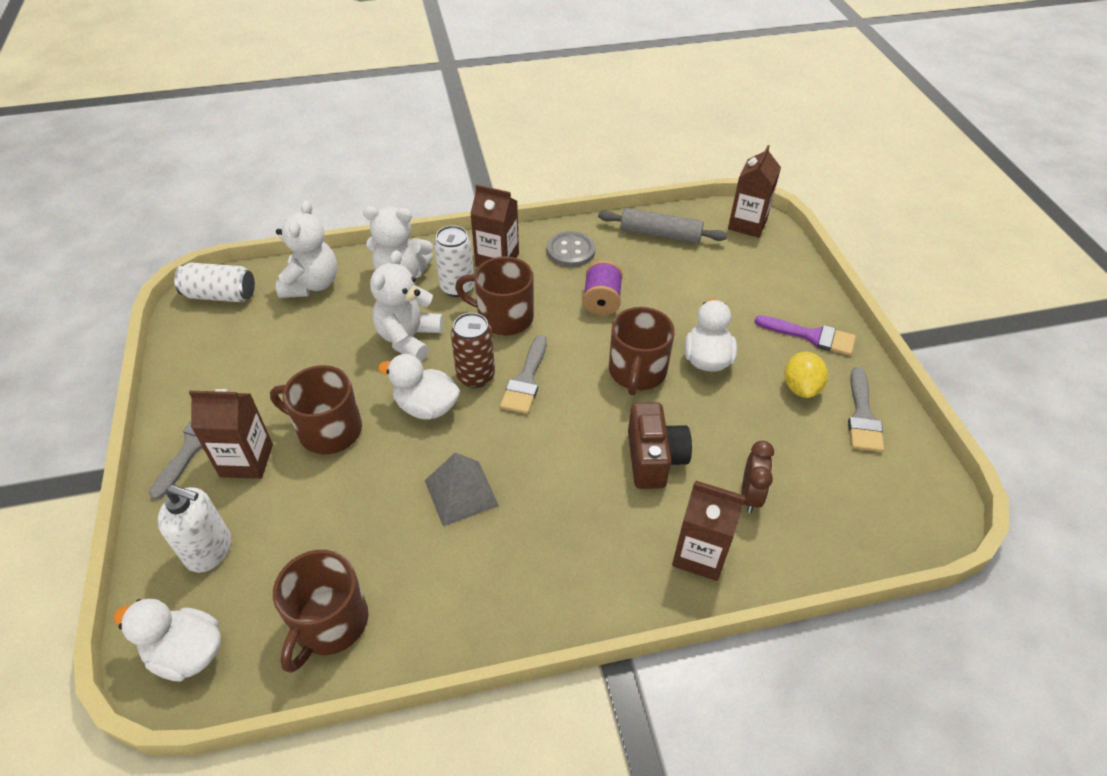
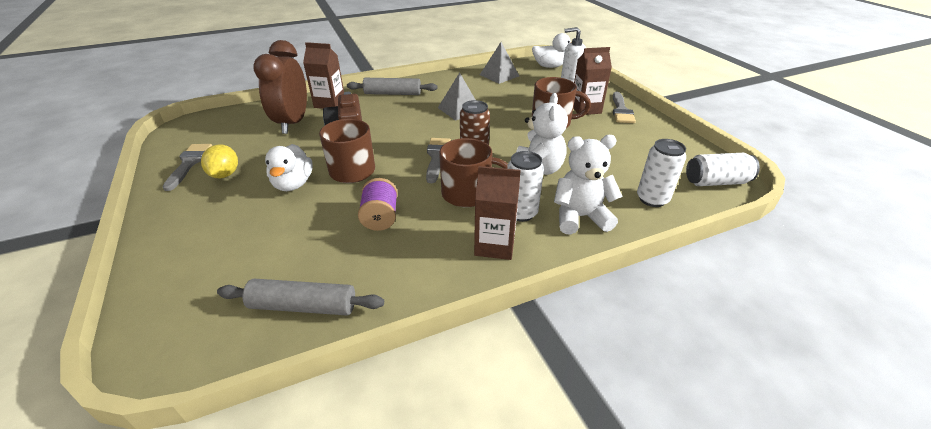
camera: 170 degrees right, 10 degrees down
(312, 284) = (652, 199): white teddy bear -> white can
(329, 623) = (499, 75): brown mug -> grey pyramid
(426, 407) = (499, 138): white duck -> none
(570, 251) = (416, 267): grey button -> none
(577, 574) = (392, 94): none -> grey rolling pin
(747, 224) = (172, 343): brown carton -> none
(750, 495) = (293, 123): brown clock -> brown clock, size x1.97
(811, 336) = (187, 211): purple brush -> none

